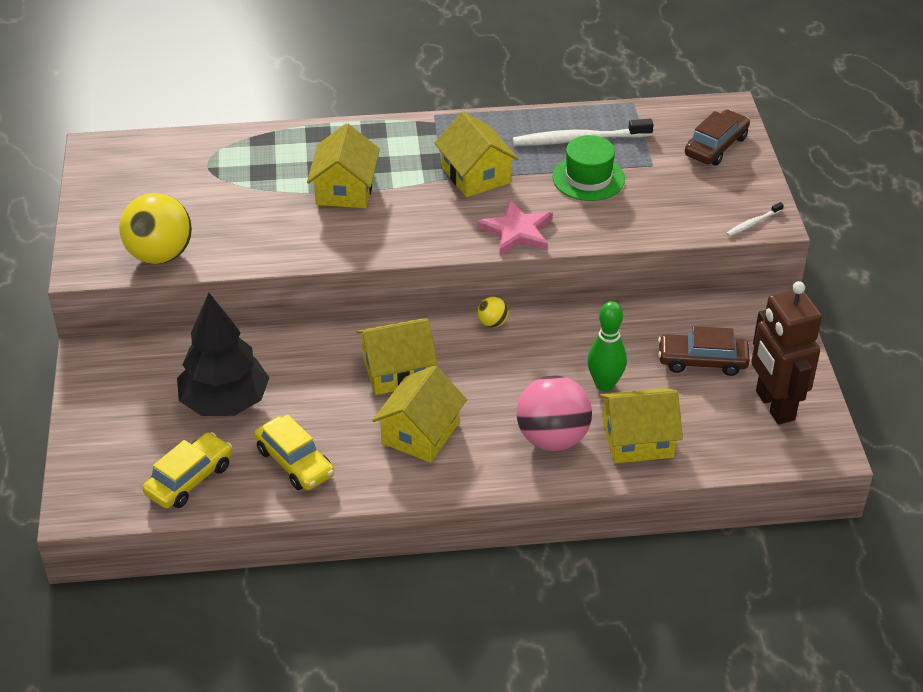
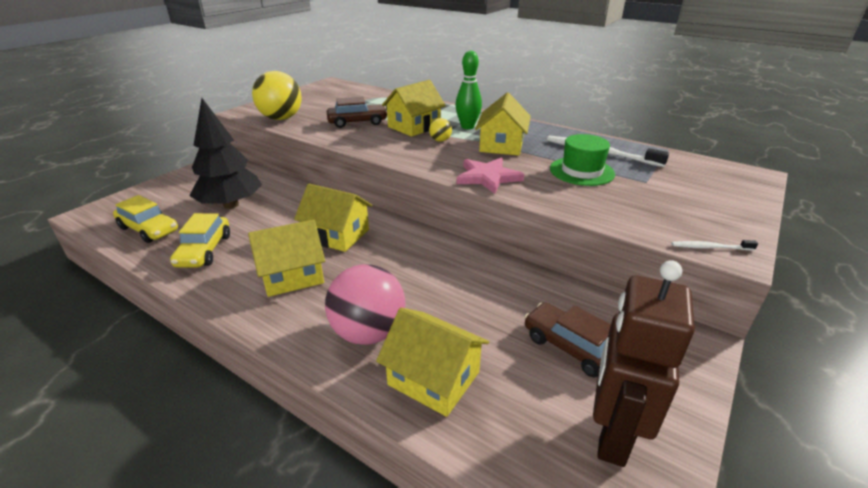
camera: 40 degrees right, 10 degrees down
(189, 479) = (149, 229): yellow car -> yellow car turned 45 degrees clockwise
(492, 323) = (433, 239): yellow ball -> yellow ball (440, 140)
(604, 384) = (462, 317): green bowling pin -> green bowling pin (467, 127)
(716, 146) = (720, 190): brown car -> brown car (357, 122)

